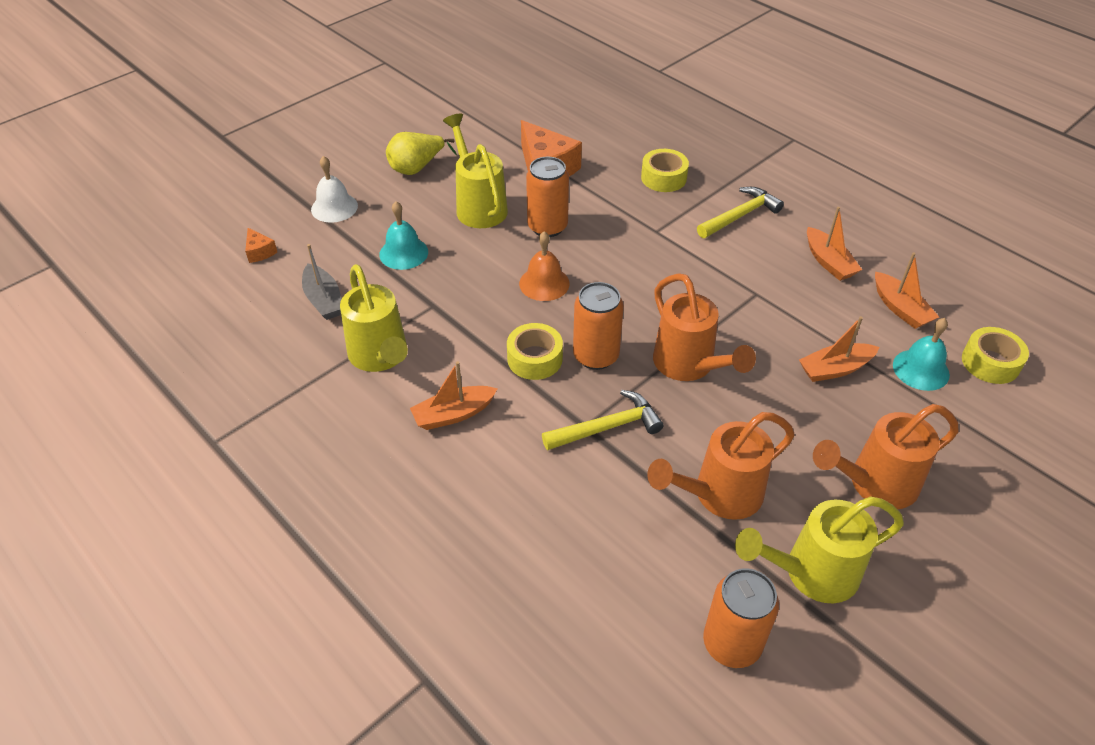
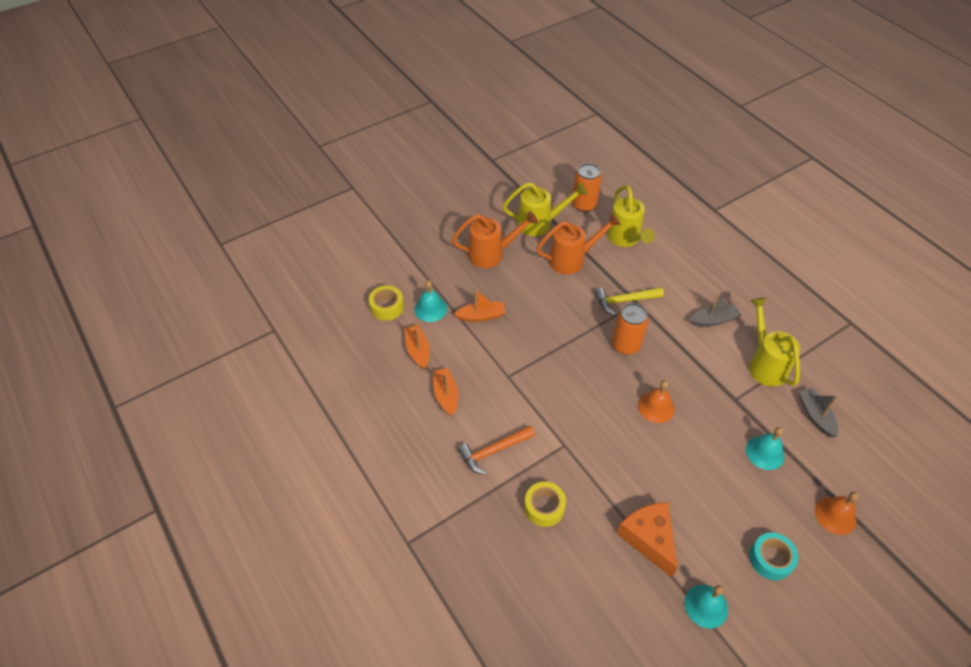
camera: 170 degrees left, 5 degrees up
(259, 252) = (881, 471): orange cheese -> none
(334, 207) = (835, 515): white bell -> orange bell
(417, 168) = (770, 559): yellow pear -> turquoise tape
(453, 414) = (713, 320): orange boat -> grey boat
(478, 206) = (709, 497): yellow watering can -> yellow watering can (625, 239)
(487, 132) = (706, 606): none -> turquoise bell
(534, 359) = (664, 348): yellow tape -> none
(547, 227) = (651, 463): orange can -> none
(689, 366) = (569, 330): orange watering can -> none
(740, 216) = (493, 451): yellow hammer -> orange hammer

